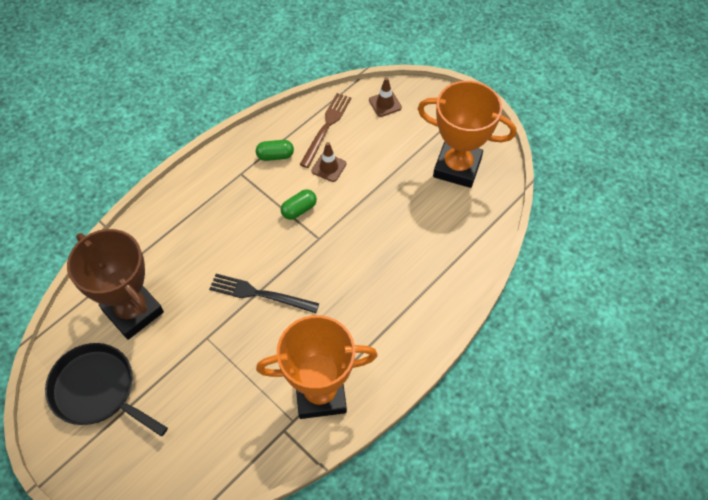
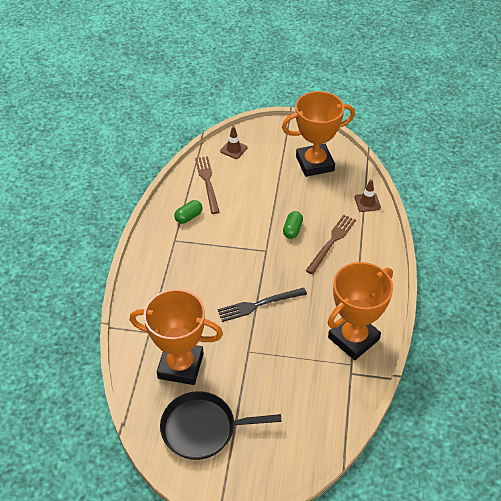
camera: 35 degrees left, 10 degrees down
(133, 311) = (180, 366): brown trophy -> orange trophy
(299, 210) = (236, 241): green capsule -> green capsule (292, 230)
(329, 167) = (232, 205): brown traffic cone -> brown traffic cone (367, 202)
(394, 270) = (331, 242): none -> brown fork

